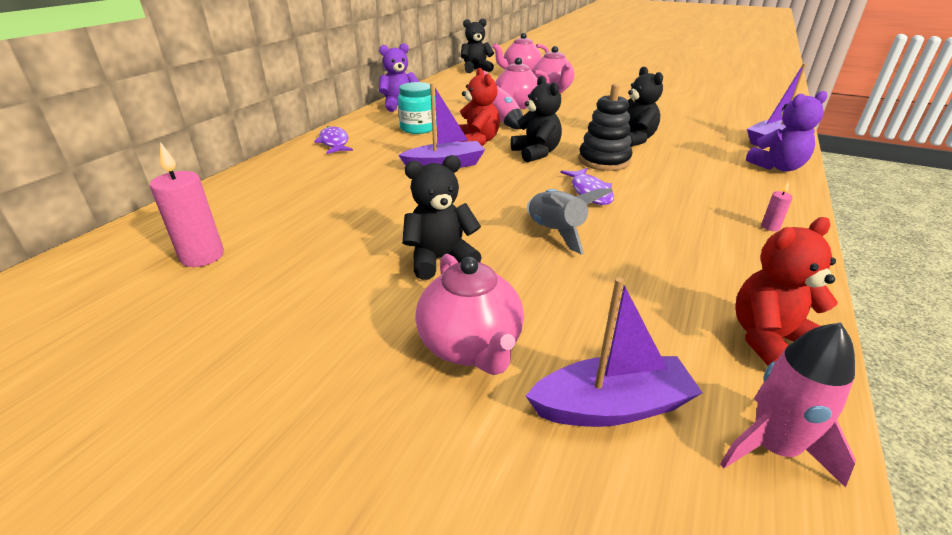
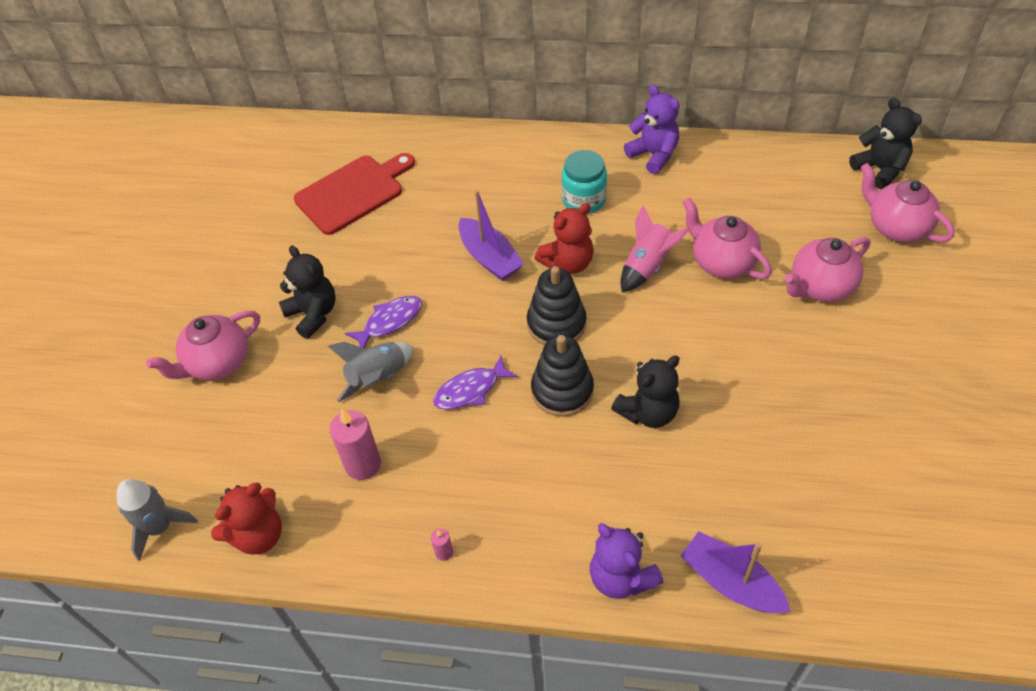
camera: 75 degrees right, 20 degrees up
(202, 256) = (282, 184): pink candle -> pink candle (363, 464)
(283, 214) = (353, 192): none -> red cutting board
(334, 143) = (510, 153): purple fish -> purple fish (389, 322)
(536, 153) = (556, 324): black teddy bear -> black stacking toy
(611, 406) = (179, 445): purple boat -> none
(769, 340) = (258, 534): red teddy bear -> red teddy bear turned 90 degrees clockwise
(772, 447) = (159, 527): pink rocket -> grey rocket

